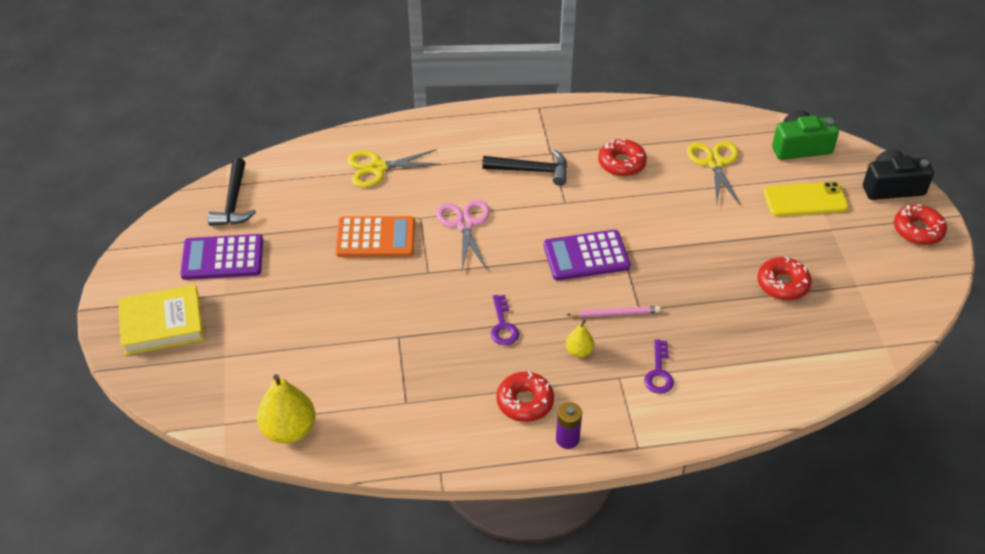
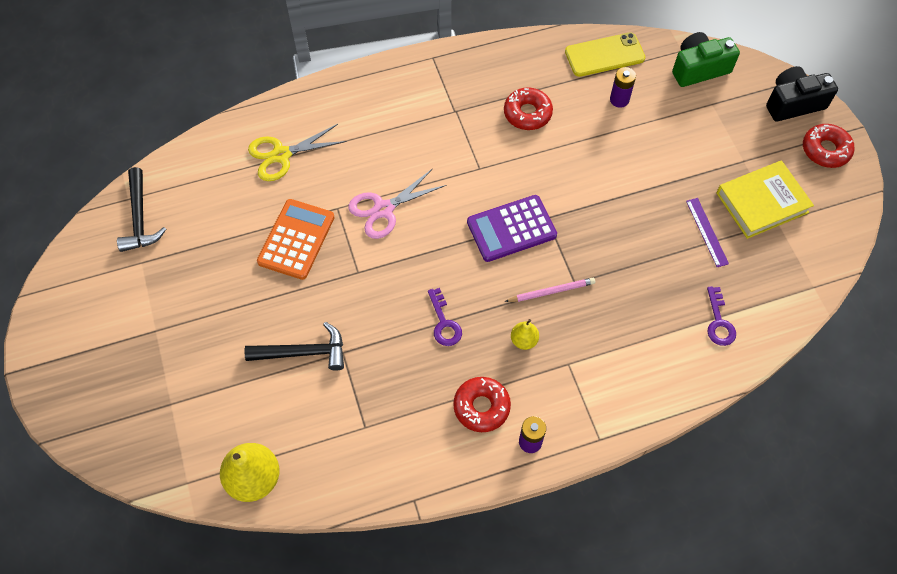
camera: 10 degrees left, 15 degrees up
(162, 324) = (97, 377): yellow book -> yellow book (762, 202)
(222, 258) = (143, 288): purple calculator -> none
(375, 238) = (296, 239): orange calculator -> orange calculator turned 60 degrees counterclockwise
(465, 224) = (383, 209): pink scissors -> pink scissors turned 105 degrees counterclockwise
(531, 170) = (439, 135): black hammer -> black hammer (303, 352)
(659, 373) = (605, 352): purple key -> purple key (719, 322)
(715, 163) = (619, 100): yellow scissors -> purple battery
(782, 284) = (707, 232): red donut -> purple ruler
(805, 200) = (713, 130): yellow phone -> yellow phone (604, 55)

